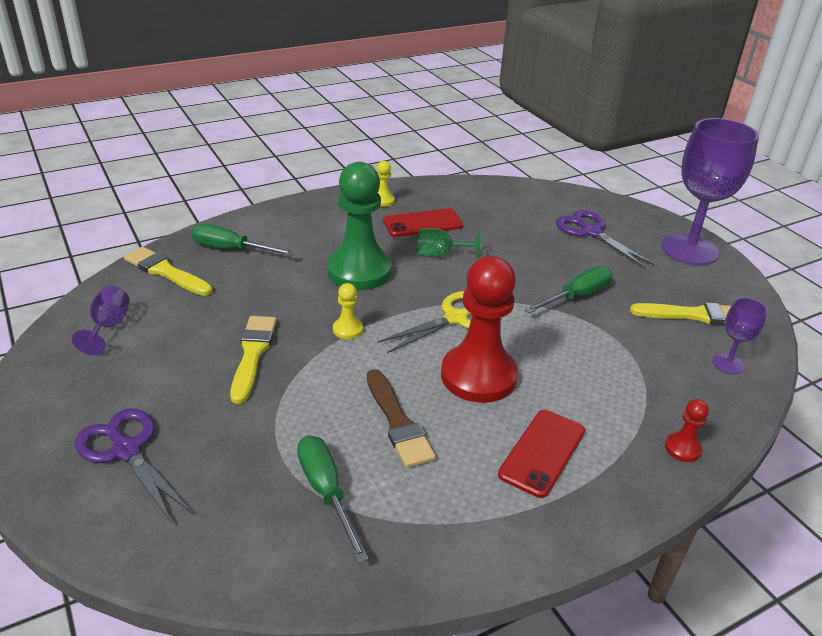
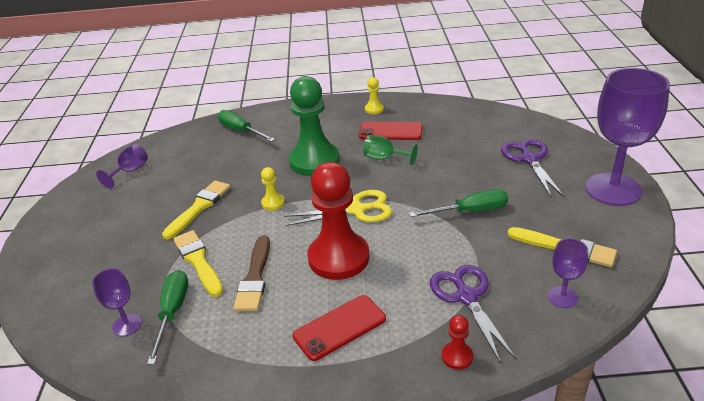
camera: 30 degrees right, 0 degrees up
(126, 450) = (82, 253): purple scissors -> purple scissors (466, 297)
(166, 272) = (189, 140): yellow brush -> yellow brush (198, 261)
(275, 525) = (127, 325): none -> purple goblet

